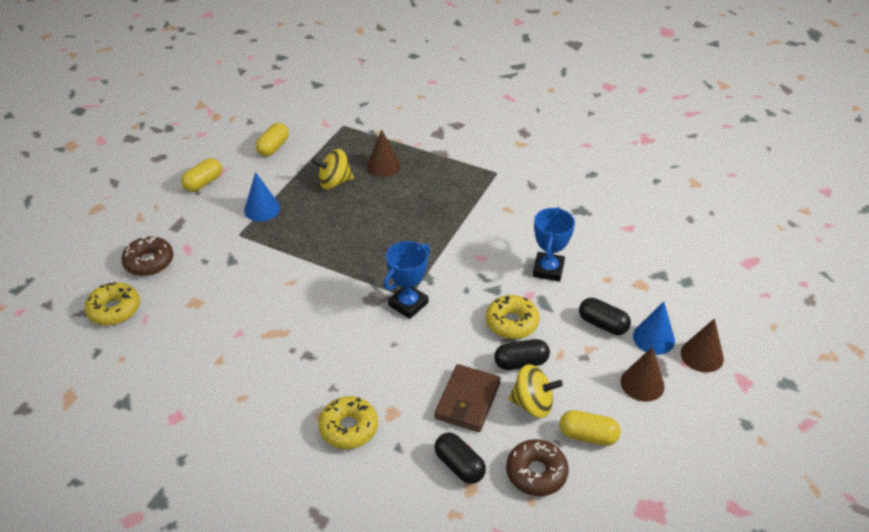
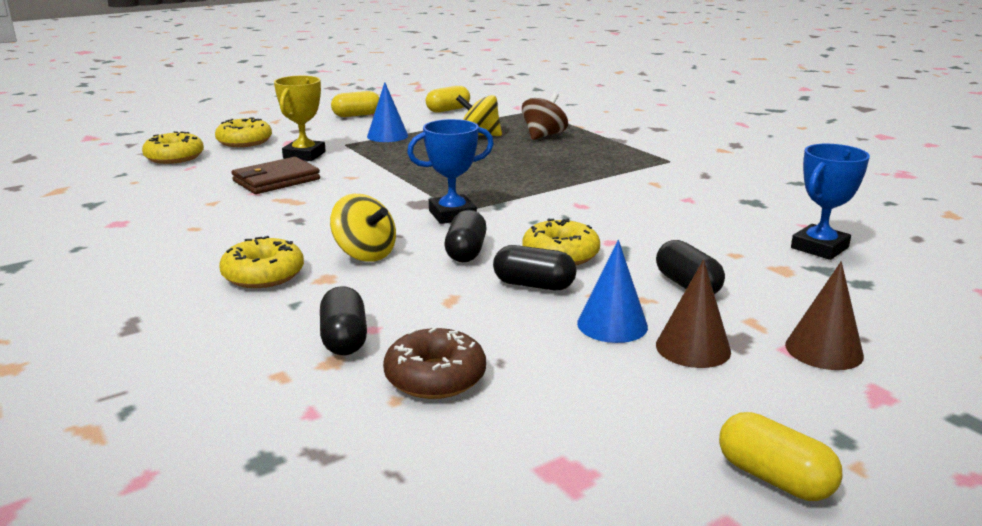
camera: 30 degrees right, 20 degrees down
(149, 262) = (244, 141): brown donut -> yellow donut
(223, 264) = (304, 155): none -> yellow trophy
(383, 166) = (543, 136): brown cone -> brown spinning top
(453, 345) = (466, 252): none -> black capsule
(467, 400) = (426, 294): brown wallet -> brown wallet (276, 180)
(532, 404) = (507, 320): yellow spinning top -> yellow spinning top (365, 254)
(548, 270) = (657, 230): blue trophy -> blue trophy (819, 248)
(588, 436) = (552, 368): yellow capsule -> yellow capsule (774, 478)
(653, 338) = (755, 315): blue cone -> blue cone (612, 325)

